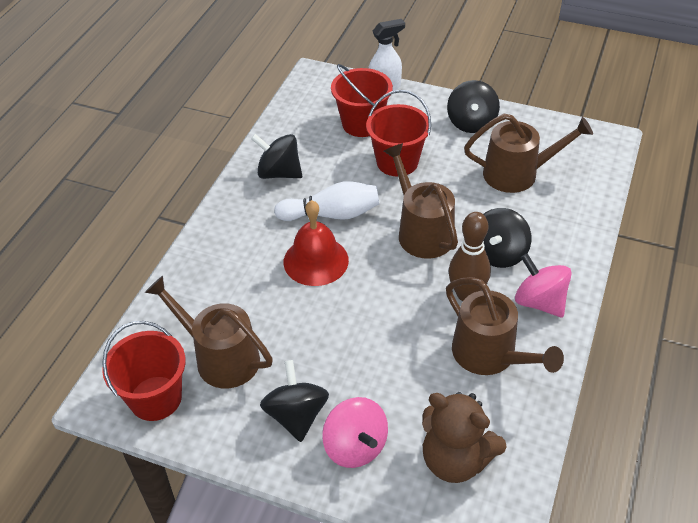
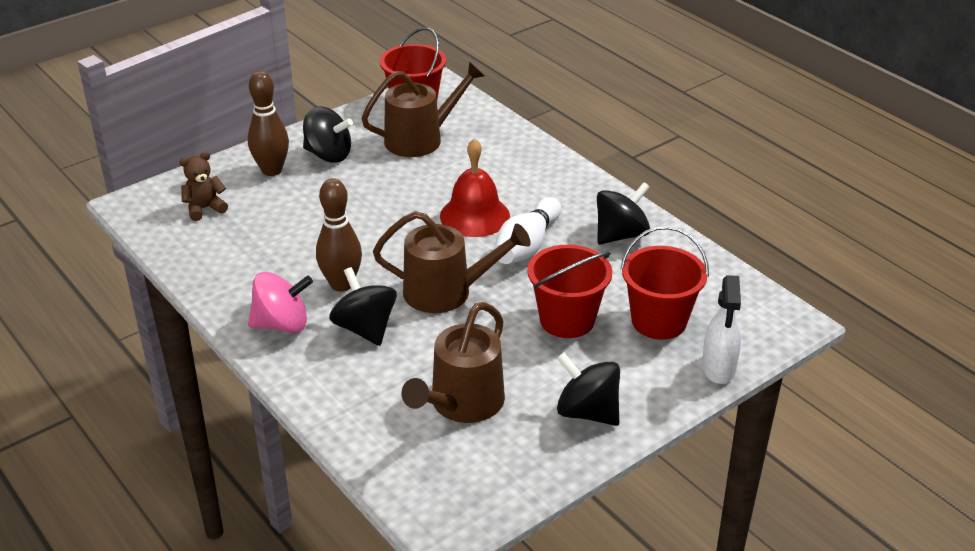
camera: 120 degrees right, 10 degrees down
(355, 446) = (272, 170): pink spinning top -> brown bowling pin
(455, 459) = (204, 208): brown teddy bear -> brown teddy bear, size x0.59
(490, 355) = (265, 267): brown watering can -> none

